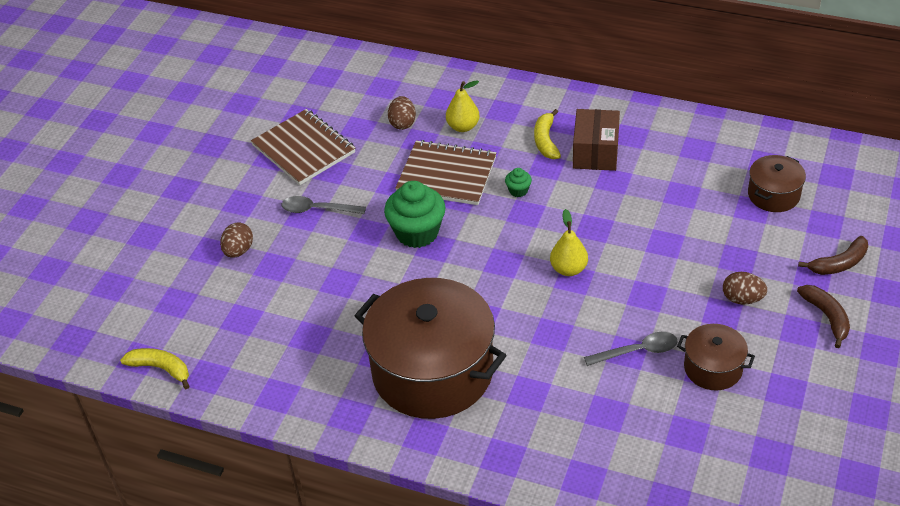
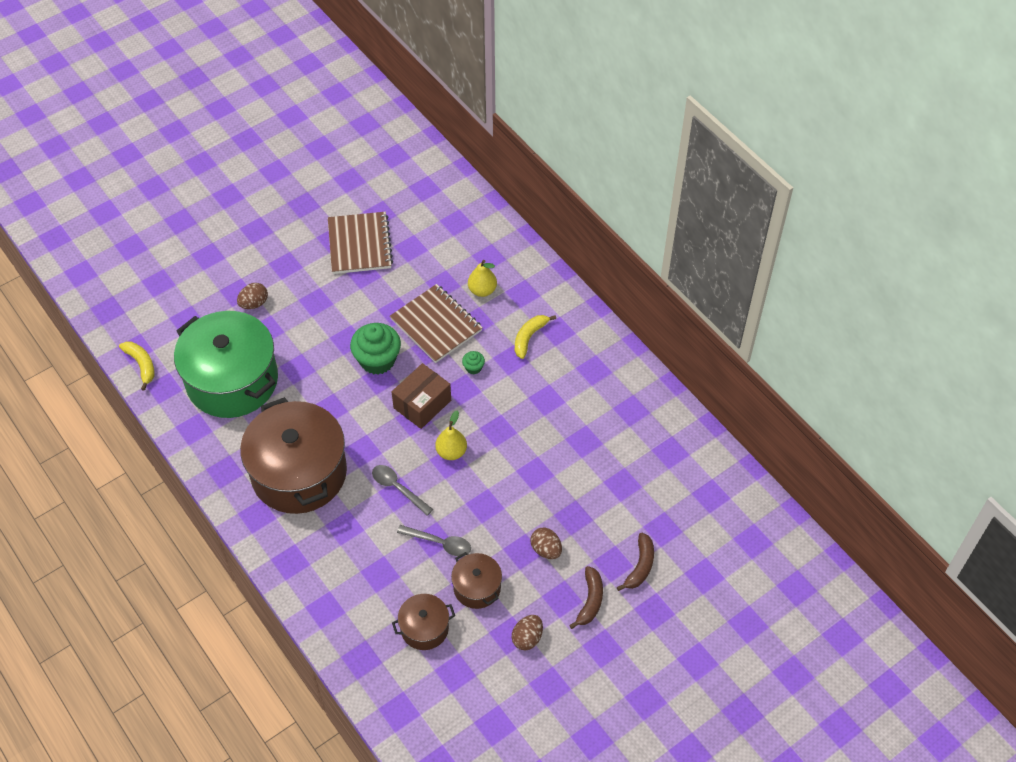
camera: 30 degrees right, 10 degrees up
(279, 329) = (232, 380): none -> green pot
(317, 209) = (329, 301): grey spoon -> grey spoon (398, 488)
(402, 123) = (443, 262): brown egg -> brown egg (527, 638)
(595, 152) = (555, 368): brown box -> brown box (422, 404)
(773, 195) = (649, 482): brown pot -> brown pot (424, 628)
(839, 264) = (640, 566): brown banana -> brown banana turned 75 degrees counterclockwise

